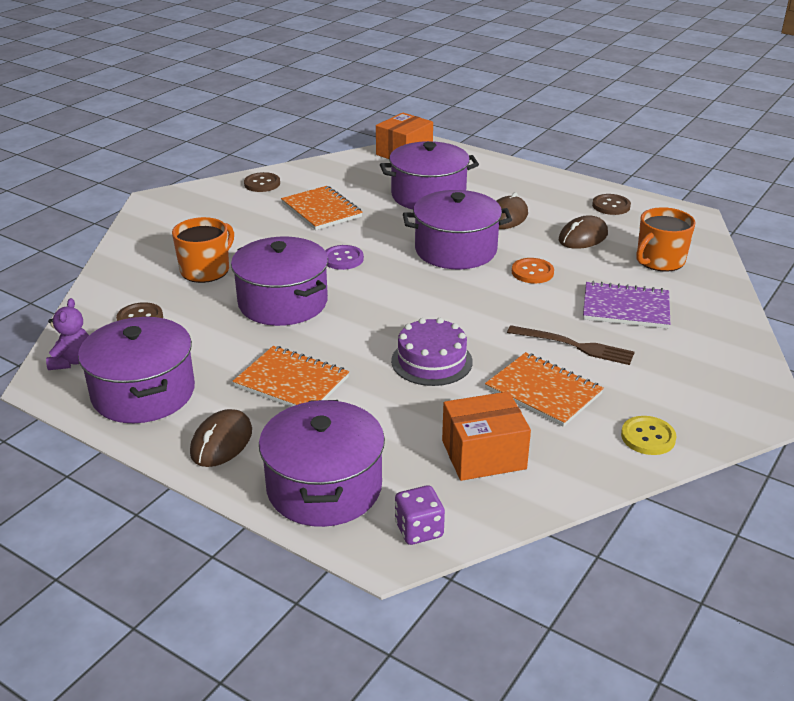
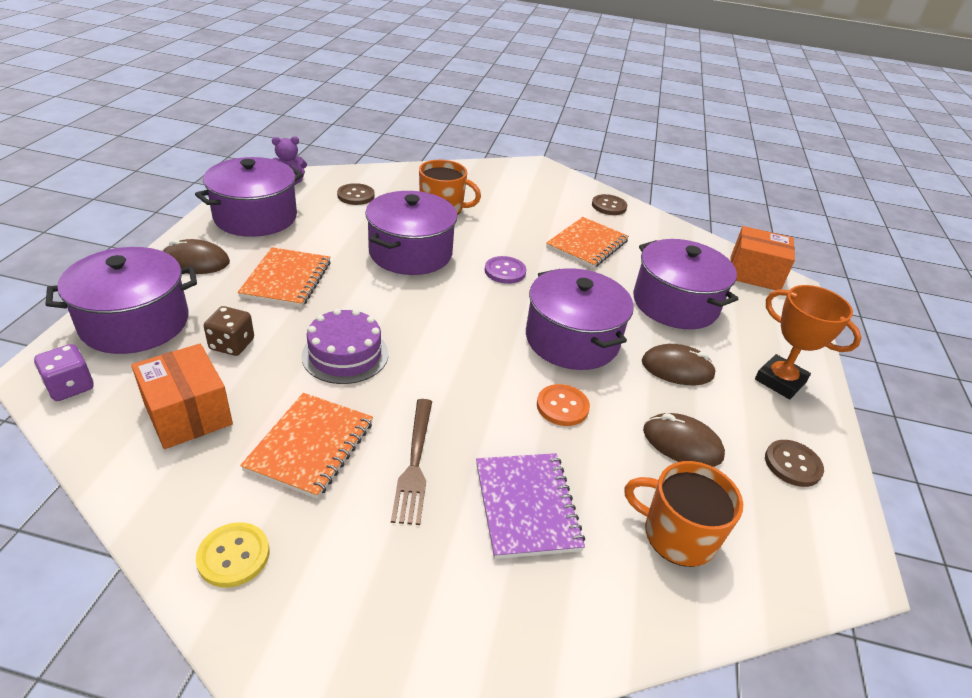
camera: 65 degrees right, 5 degrees up
(390, 424) = (232, 344): none -> brown dice
(533, 184) = (780, 381): none -> orange trophy

